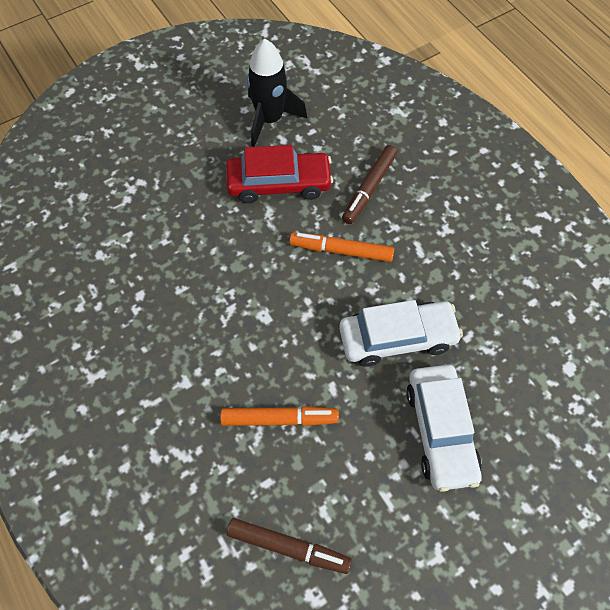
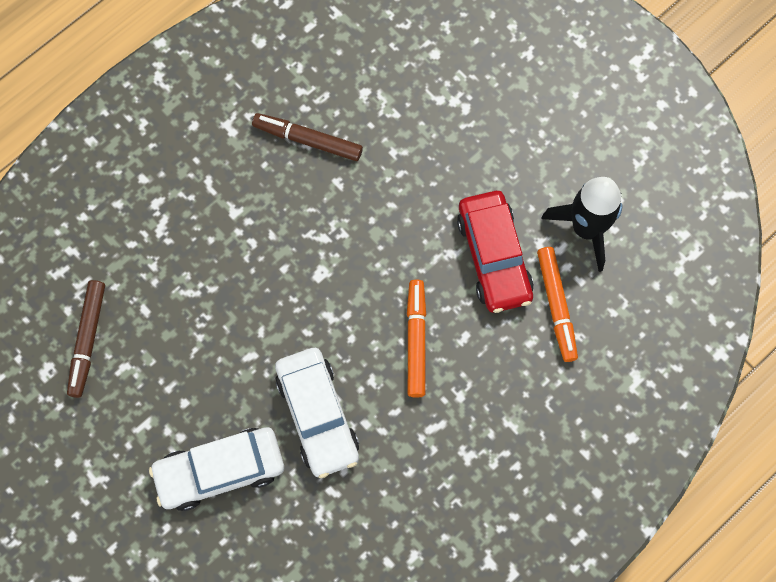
camera: 80 degrees right, 10 degrees up
(279, 419) = (209, 309): orange marker -> orange marker (556, 306)
(369, 188) = (508, 360): brown marker -> brown marker (307, 140)

